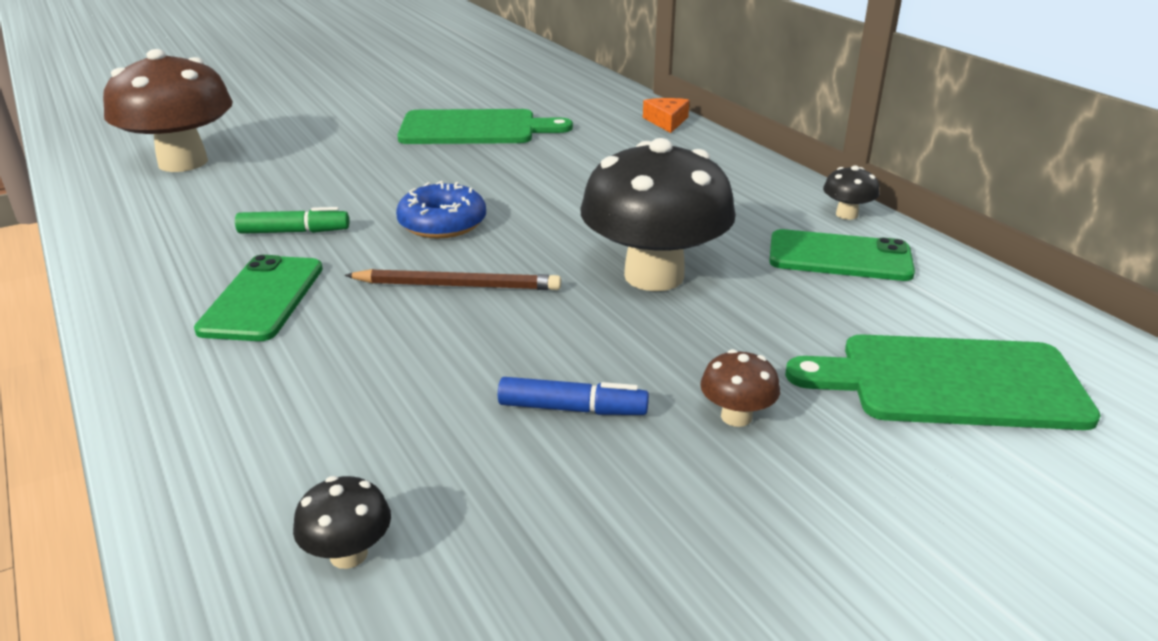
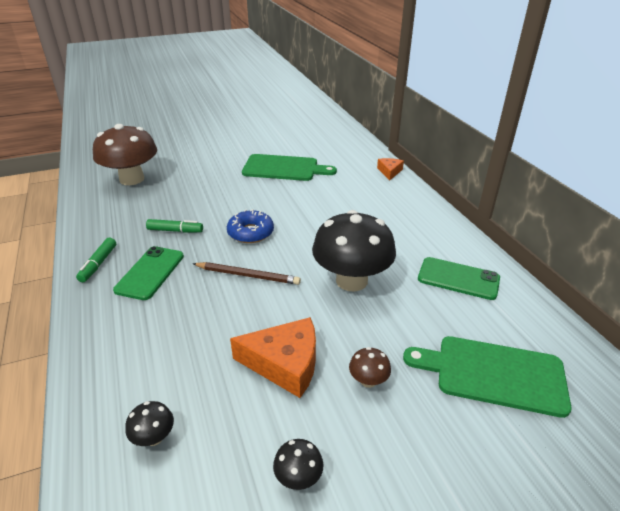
camera: 10 degrees right, 5 degrees up
(150, 294) = (98, 264): none -> green marker
(572, 409) = (285, 364): blue marker -> orange cheese
(846, 214) = (472, 249): black mushroom -> black mushroom (298, 477)

